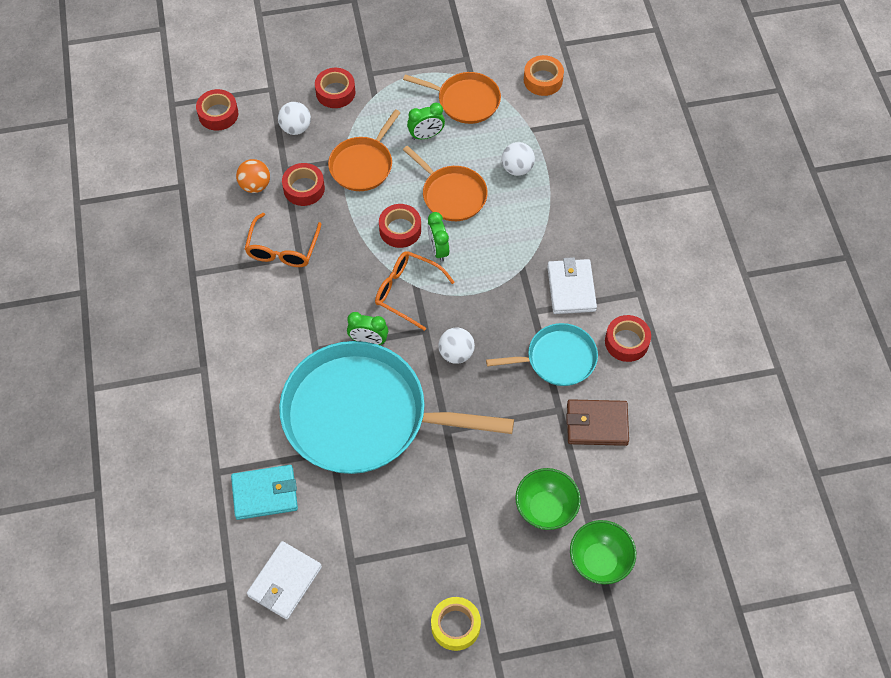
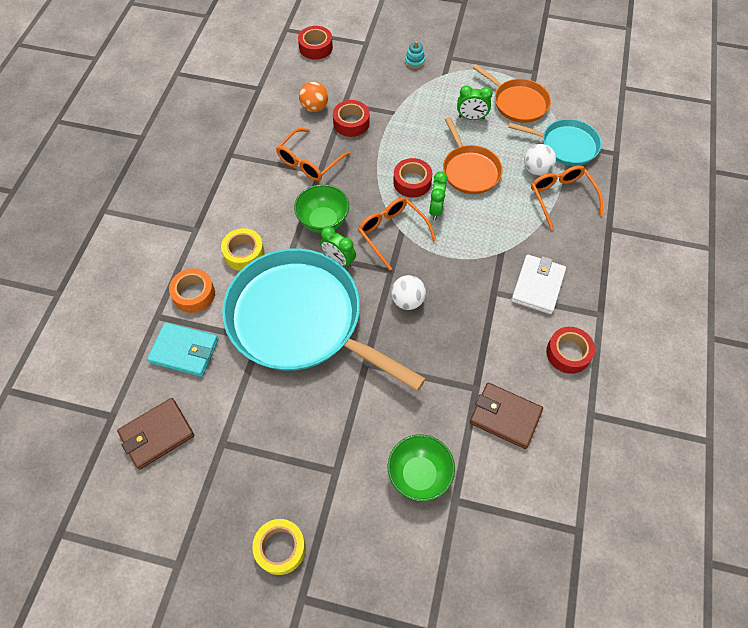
camera: 25 degrees right, 0 degrees up
(269, 373) = (244, 253): none -> yellow tape
(284, 581) = (157, 434): white wallet -> brown wallet
(296, 128) = (369, 77): white ball -> none
(335, 92) = (414, 62): red tape -> turquoise stacking toy
(363, 165) = (408, 122): orange pan -> none
(543, 80) = (592, 109): orange tape -> orange tape (194, 294)
(554, 188) = (561, 197): none -> orange glasses
(557, 359) = (496, 342): turquoise pan -> turquoise pan (565, 145)
(599, 561) = (446, 550): green bowl -> green bowl (323, 221)

